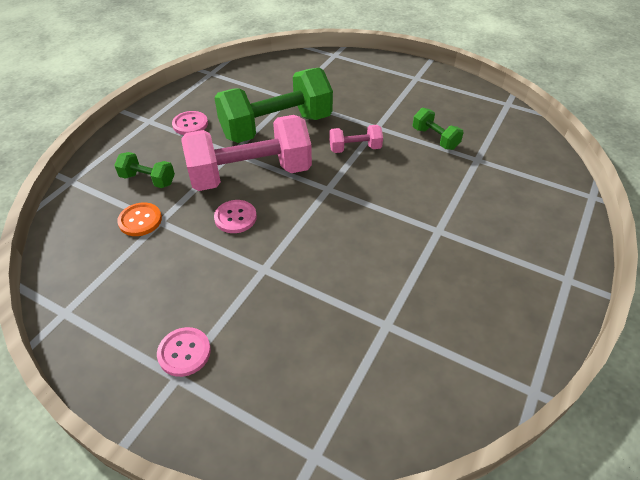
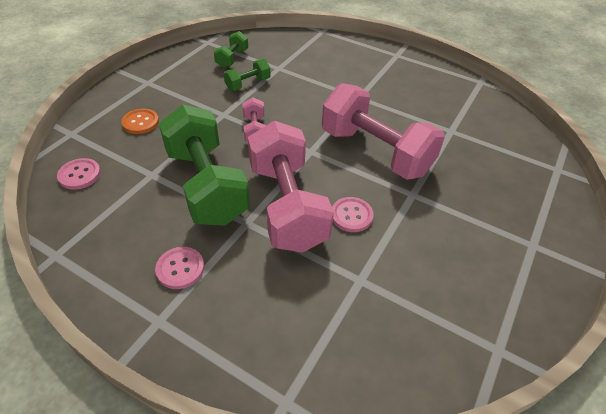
camera: 90 degrees left, 0 degrees up
(140, 220) = (360, 300): orange button -> orange button (140, 122)
(148, 180) = (289, 302): green dumbbell -> green dumbbell (232, 58)
(184, 352) = (510, 242): pink button -> pink button (79, 175)
(332, 241) = (375, 152): none -> pink dumbbell

